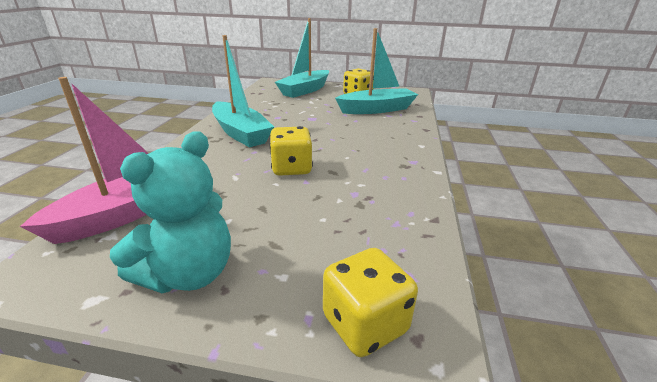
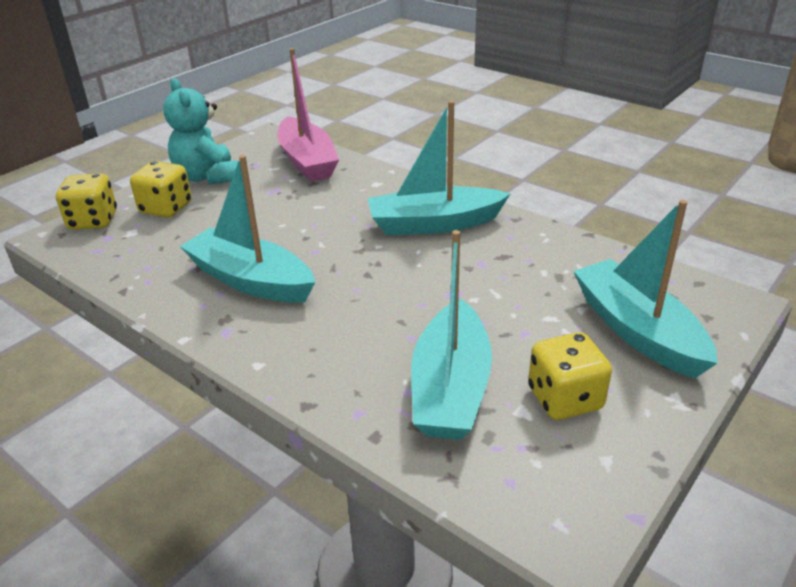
camera: 120 degrees right, 5 degrees up
(291, 168) = (302, 238): yellow dice -> yellow dice (166, 208)
(360, 170) = (251, 280): none -> turquoise boat

